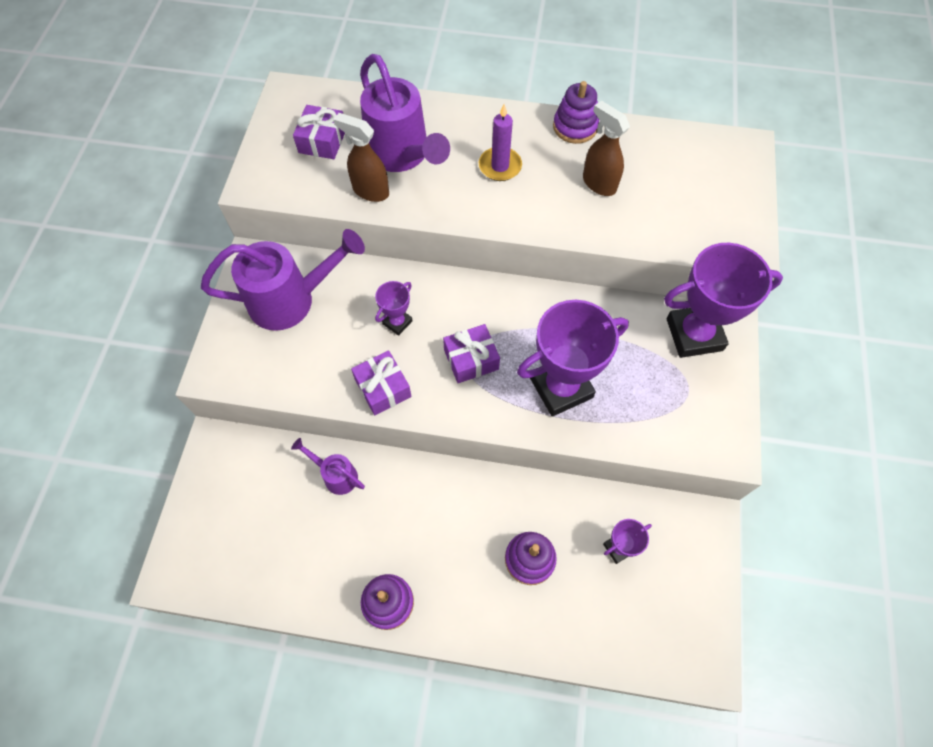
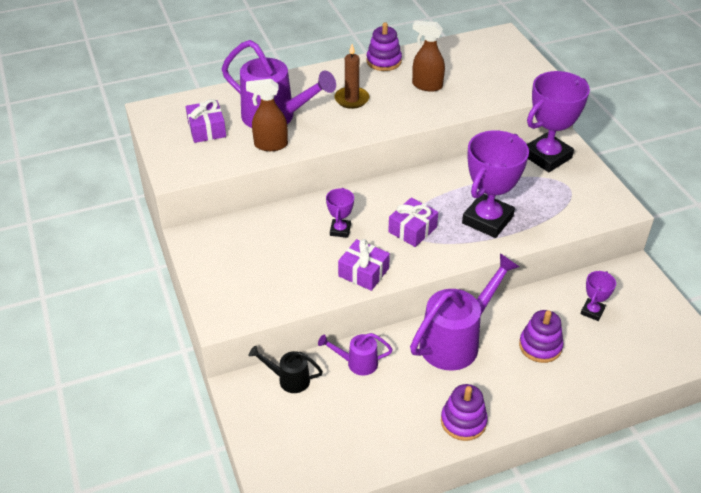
camera: 30 degrees left, 20 degrees down
(263, 458) = (289, 379): none -> black watering can
(290, 300) = (245, 250): purple watering can -> purple watering can (456, 341)
(500, 166) = (351, 99): purple candle -> brown candle

